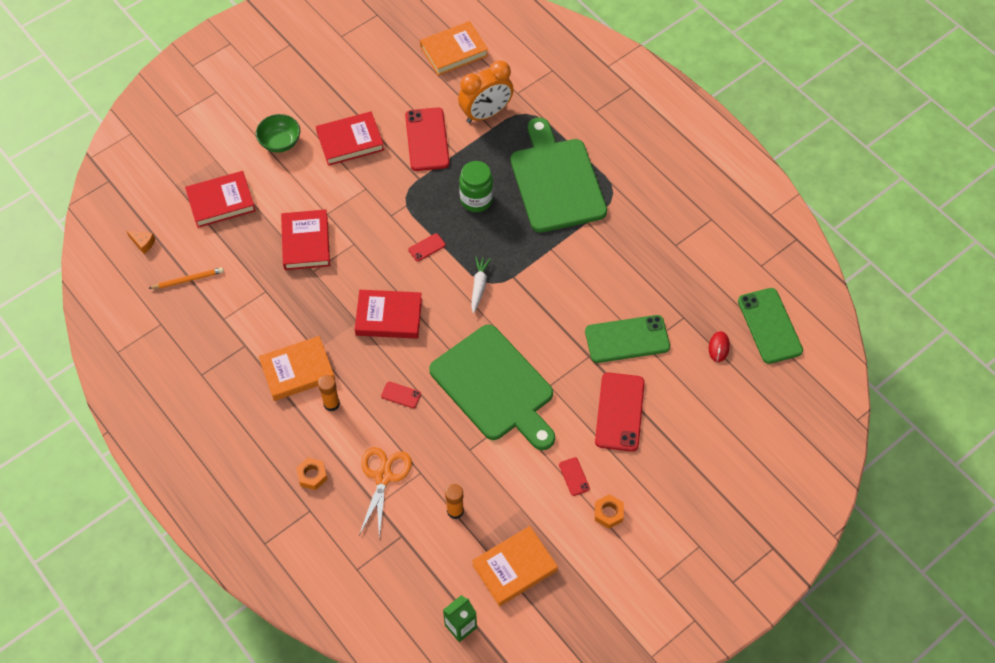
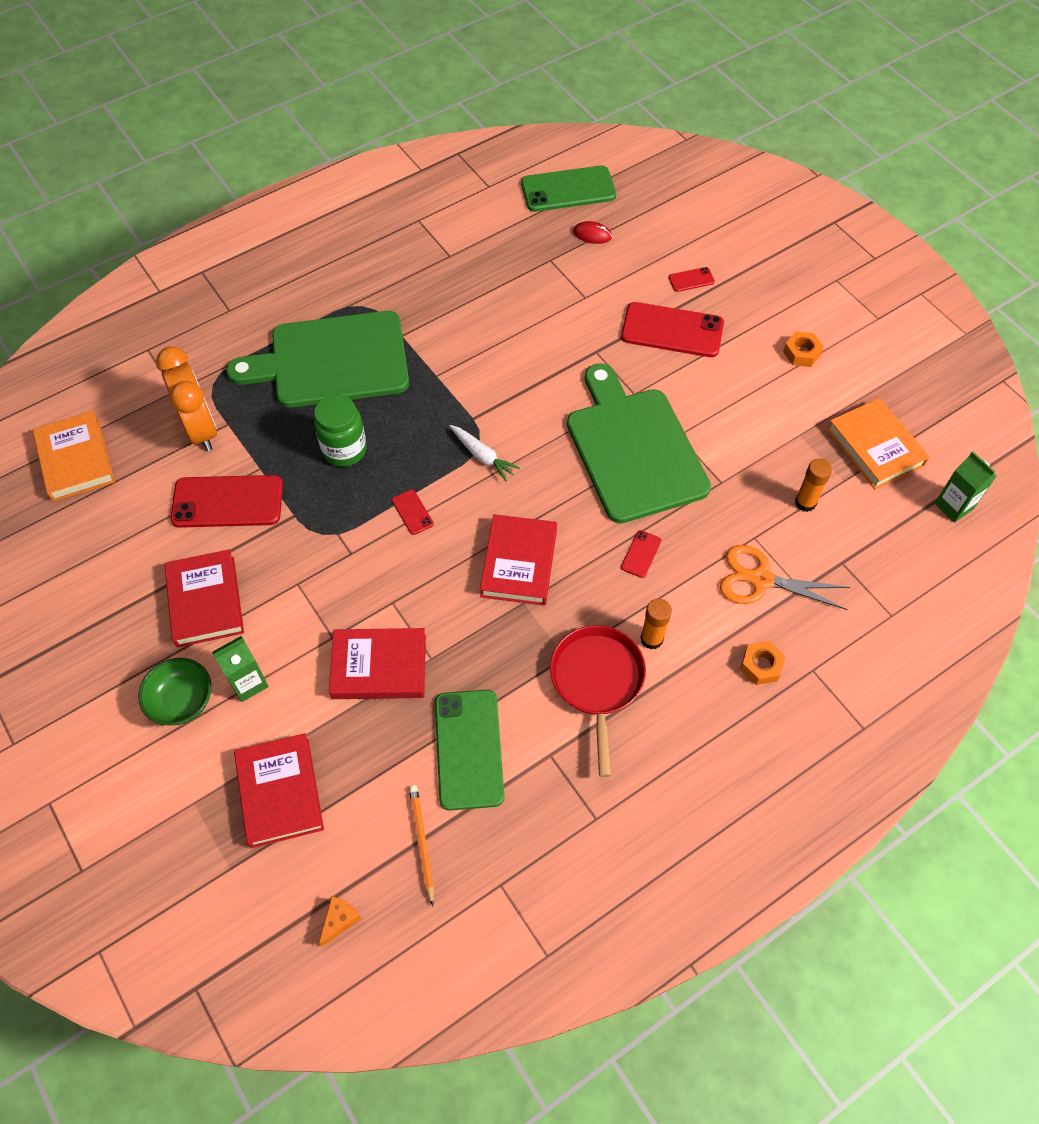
camera: 85 degrees left, 0 degrees up
(293, 174) = (248, 682): none -> green carton
(297, 371) = (597, 682): orange book -> red pan
(479, 286) = (482, 456): white carrot -> white carrot turned 150 degrees counterclockwise
(495, 387) = (633, 449): green cutting board -> green cutting board turned 75 degrees counterclockwise
(574, 476) = (756, 380): red phone -> red phone (691, 280)
(627, 339) = (575, 313): green phone -> green phone (469, 749)

